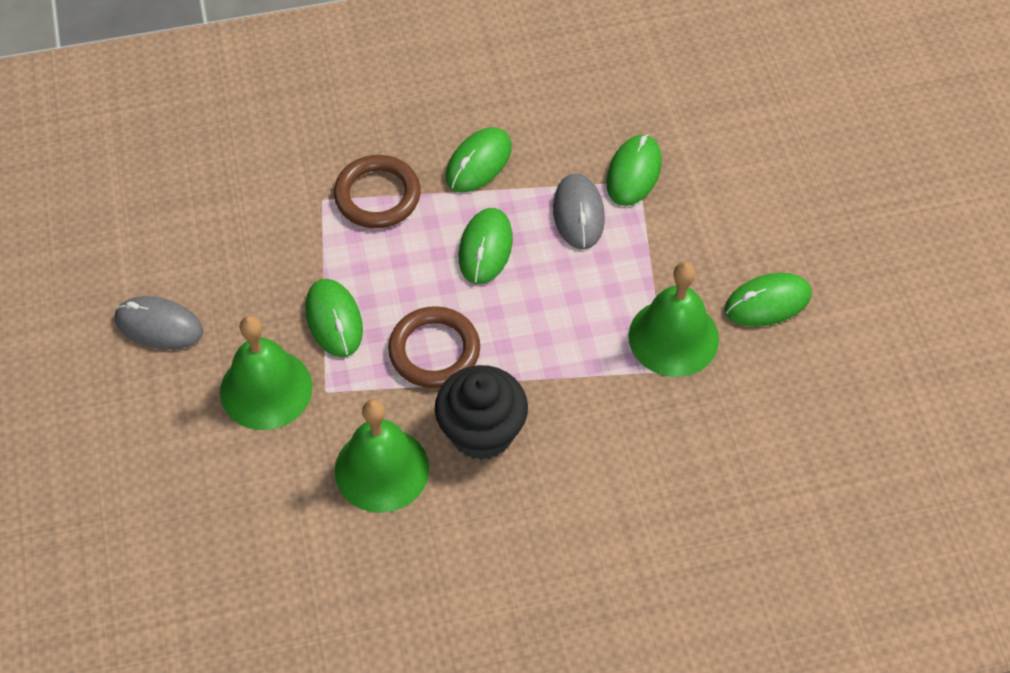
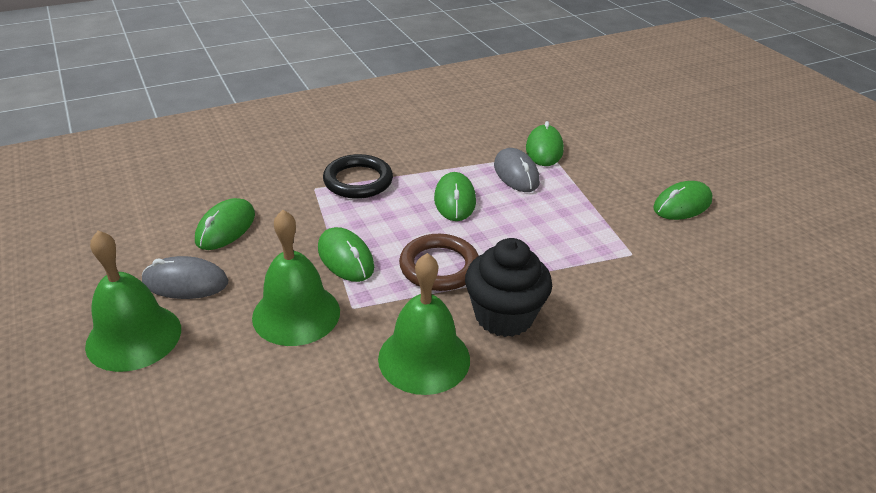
camera: 15 degrees left, 20 degrees down
(377, 195) = (358, 181): brown ring -> black ring
(478, 163) = (429, 156): green mouse -> green mouse (226, 228)
(673, 337) = (626, 233): green bell -> green bell (134, 337)

